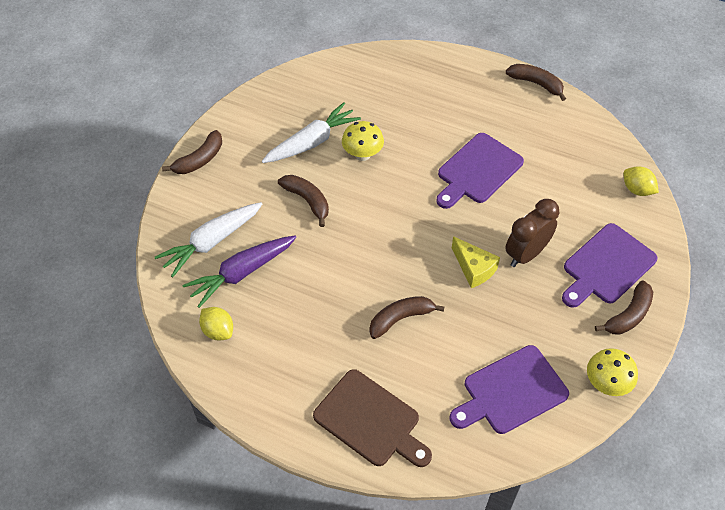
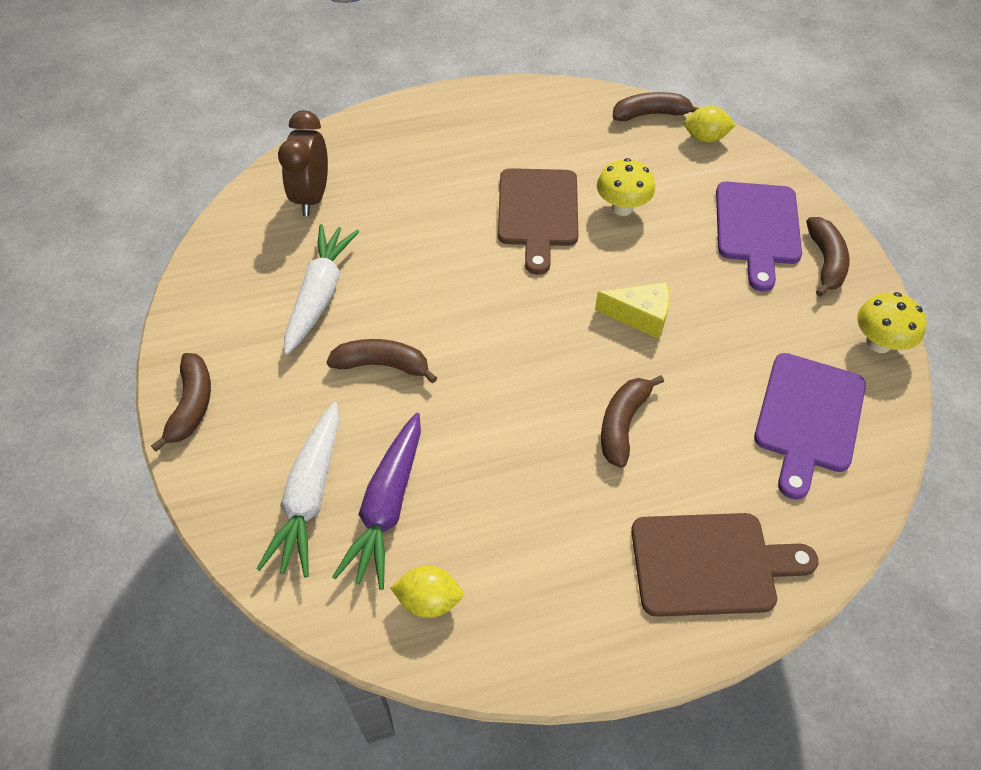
camera: 40 degrees left, 0 degrees up
(362, 155) = (395, 272): yellow mushroom -> yellow mushroom (622, 208)
(477, 171) = (538, 212): purple cutting board -> brown cutting board
(526, 254) = (673, 266): brown clock -> brown clock (312, 197)
(536, 84) = (506, 91): brown banana -> brown banana (651, 114)

